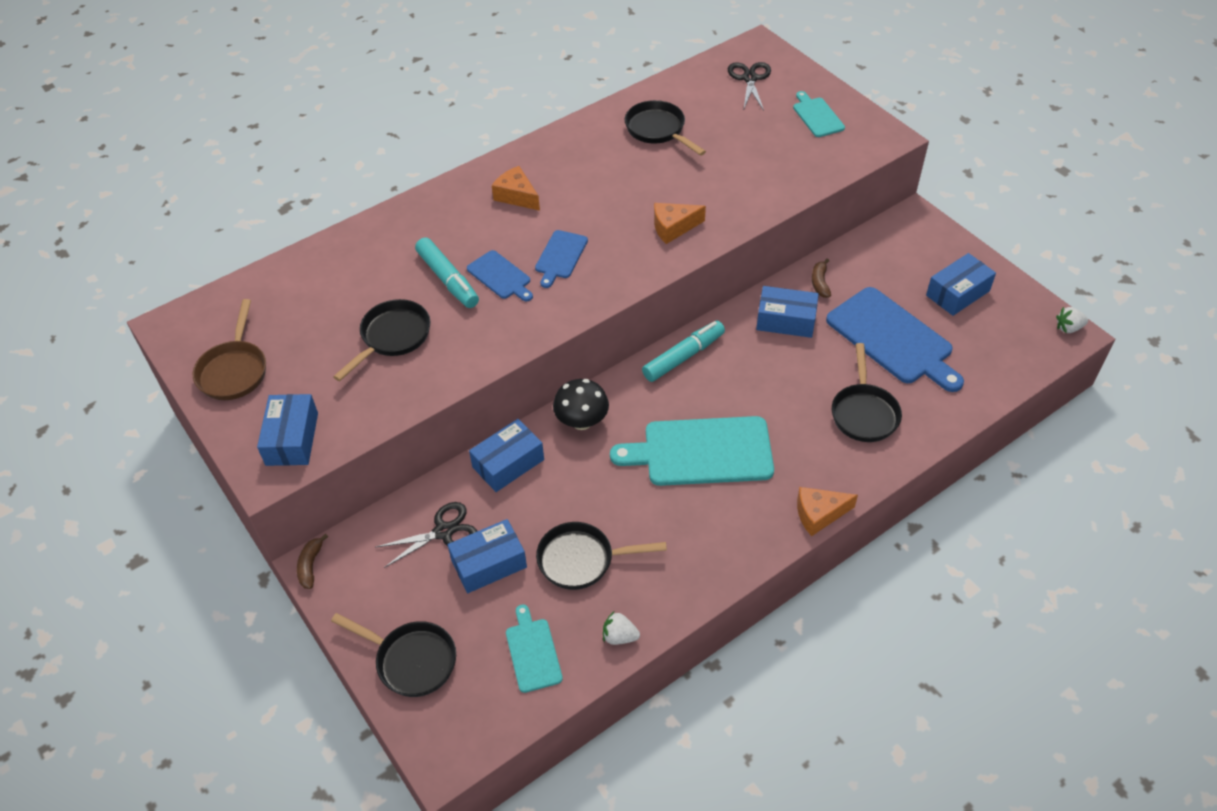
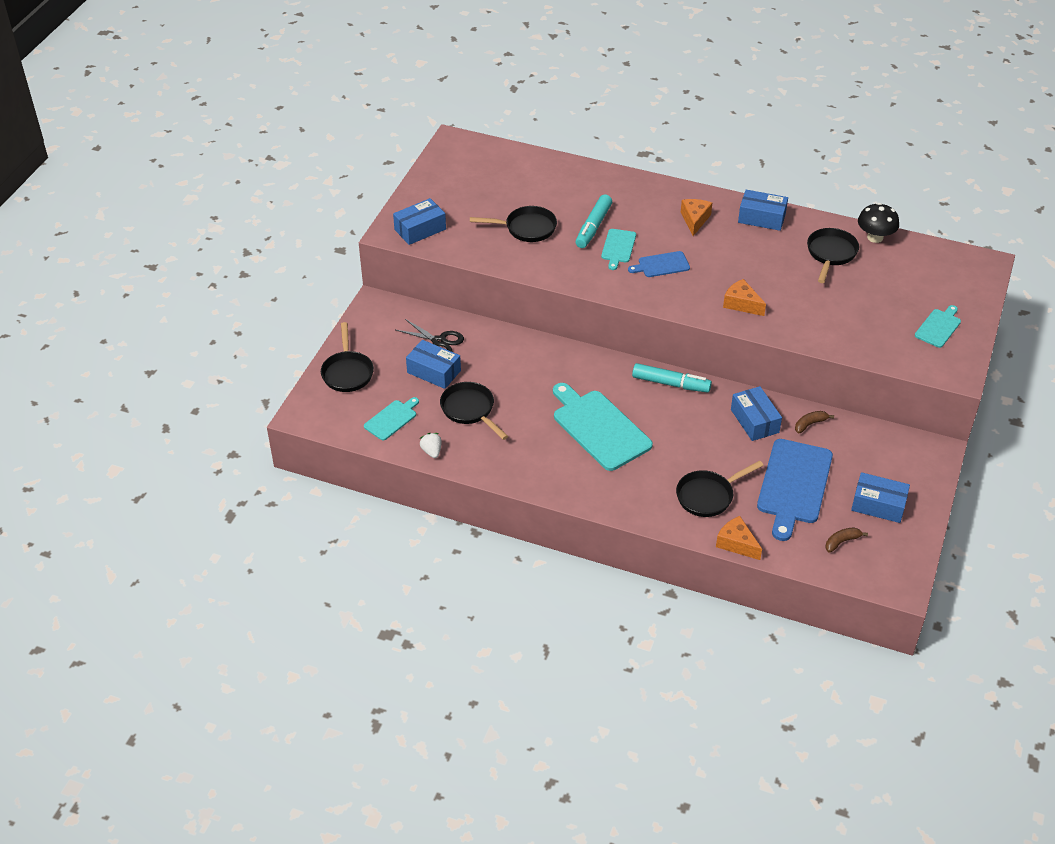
camera: 55 degrees right, 5 degrees down
(234, 370) = (445, 182): brown pan -> none
(311, 565) = (372, 301): brown banana -> brown banana (842, 542)
(500, 276) = (618, 247): blue cutting board -> turquoise cutting board
(508, 463) = (510, 344): blue box -> blue box (761, 218)
(582, 421) = (572, 361): black mushroom -> black mushroom (875, 237)
(750, 78) = (941, 275): black scissors -> none
(819, 514) = (600, 506): orange cheese -> orange cheese (736, 543)
(1068, 328) = (907, 584): white strawberry -> none

